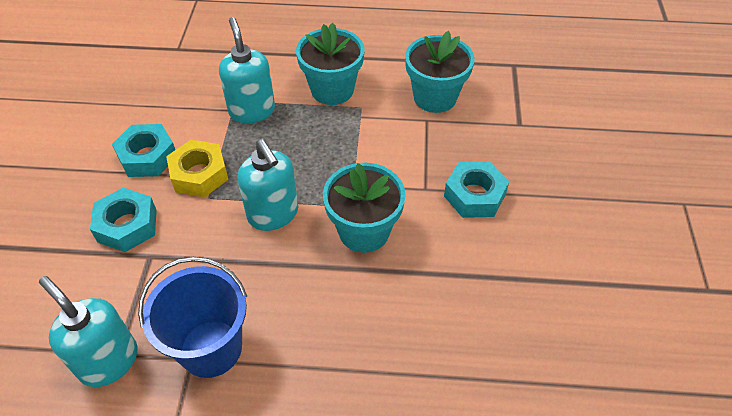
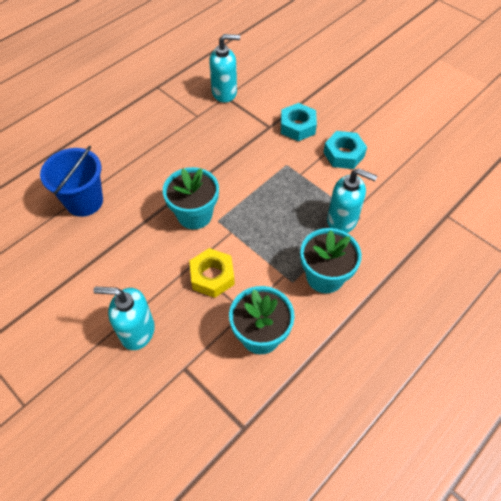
camera: 130 degrees right, 5 degrees up
(199, 174) = (308, 169): yellow nut -> yellow nut (212, 276)
(211, 348) = (195, 124): blue bucket -> blue bucket (84, 201)
(273, 214) = (246, 184): turquoise soap dispenser -> turquoise soap dispenser (137, 331)
(474, 195) = (160, 286): turquoise nut -> none

